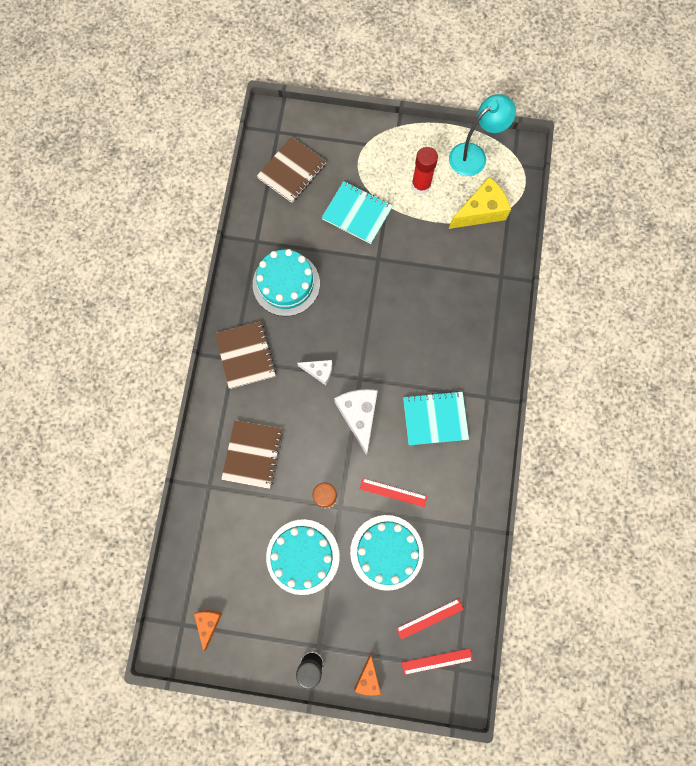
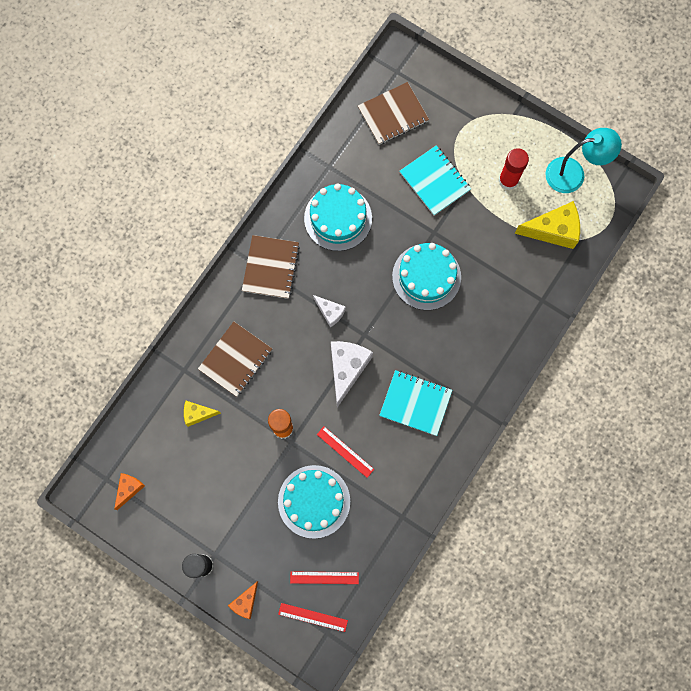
camera: 25 degrees right, 0 degrees up
(241, 521) = (198, 414): none -> yellow cheese
(302, 556) = (238, 470): turquoise cake -> turquoise cake (426, 276)

